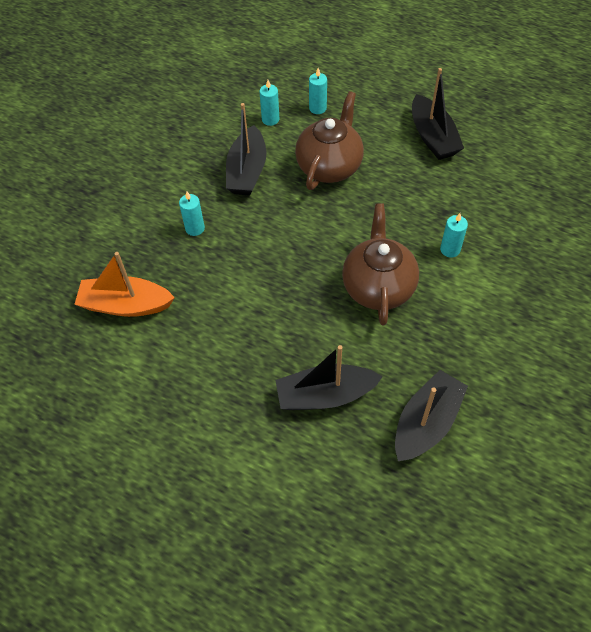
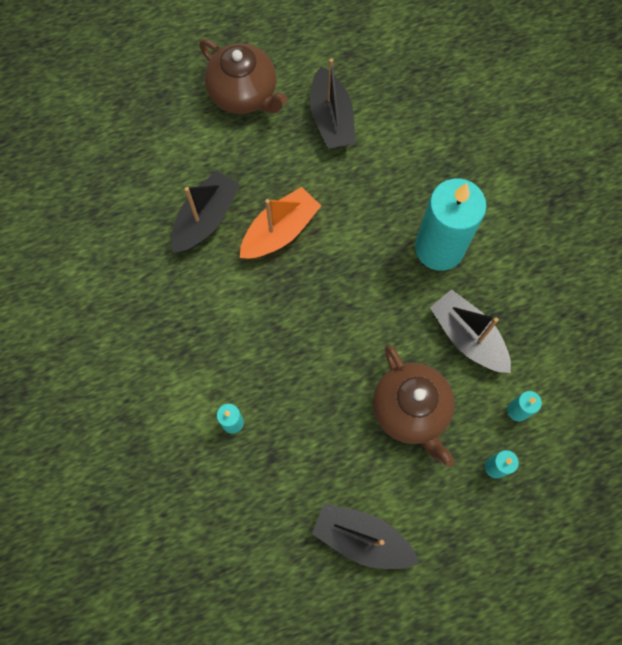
camera: 130 degrees right, 15 degrees up
(126, 305) = (407, 149): orange boat -> orange boat (280, 231)
(195, 228) = (439, 248): turquoise candle -> turquoise candle, size x2.40
(378, 287) = (253, 333): brown teapot -> brown teapot (244, 94)
(426, 423) = (122, 263): black boat -> black boat (331, 119)

